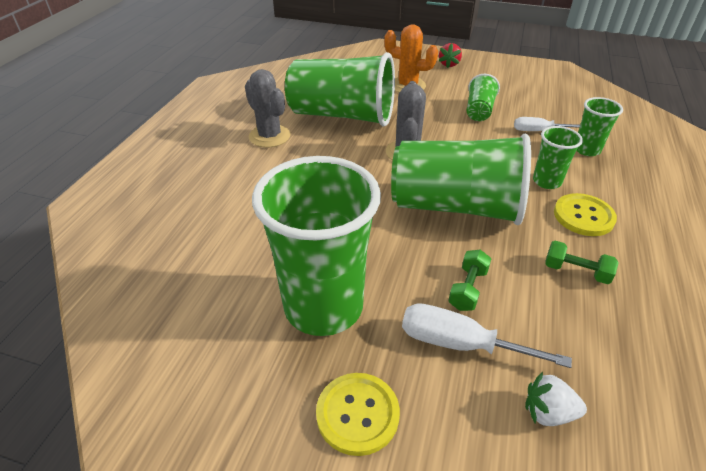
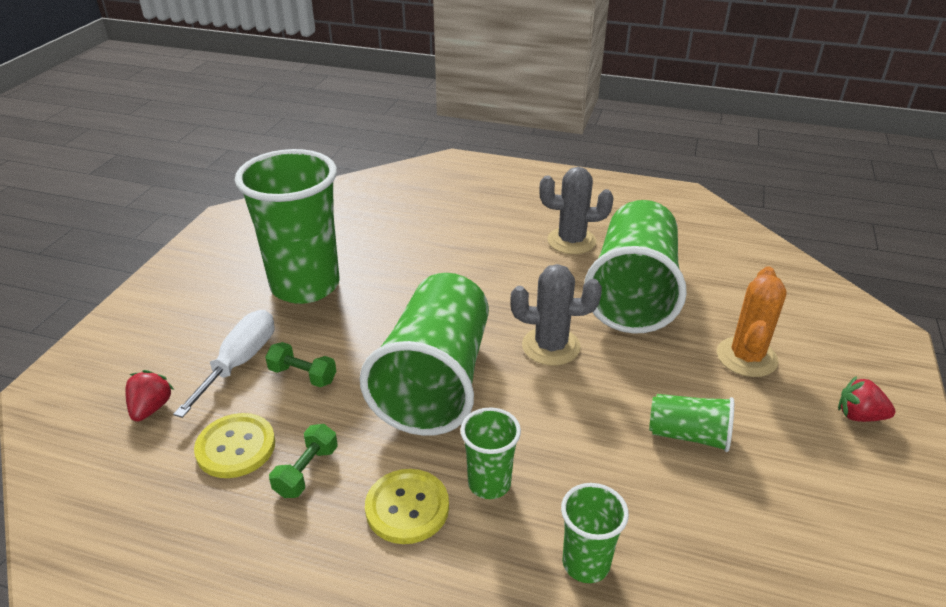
camera: 90 degrees right, 5 degrees down
(269, 136) = (571, 241): grey cactus -> grey cactus turned 45 degrees clockwise
(357, 414) = (198, 303): yellow button -> yellow button (236, 447)
(537, 131) = (638, 504): white screwdriver -> none
(548, 412) = (151, 408): white strawberry -> red strawberry

